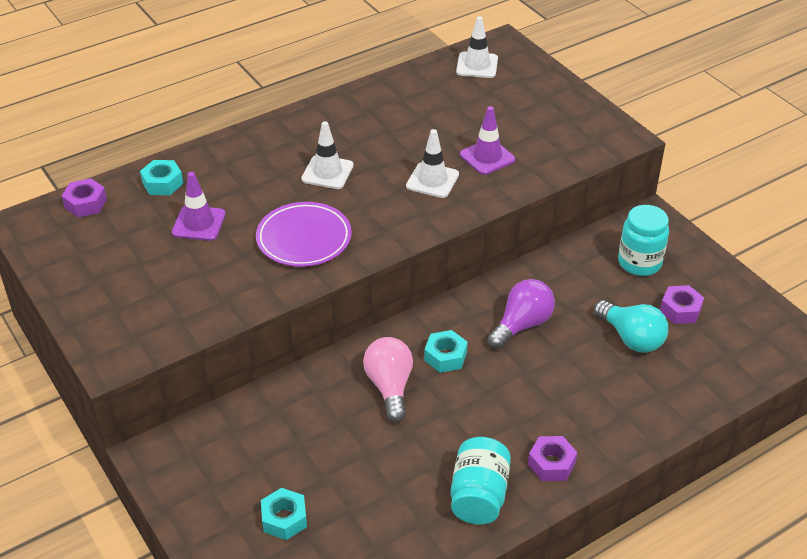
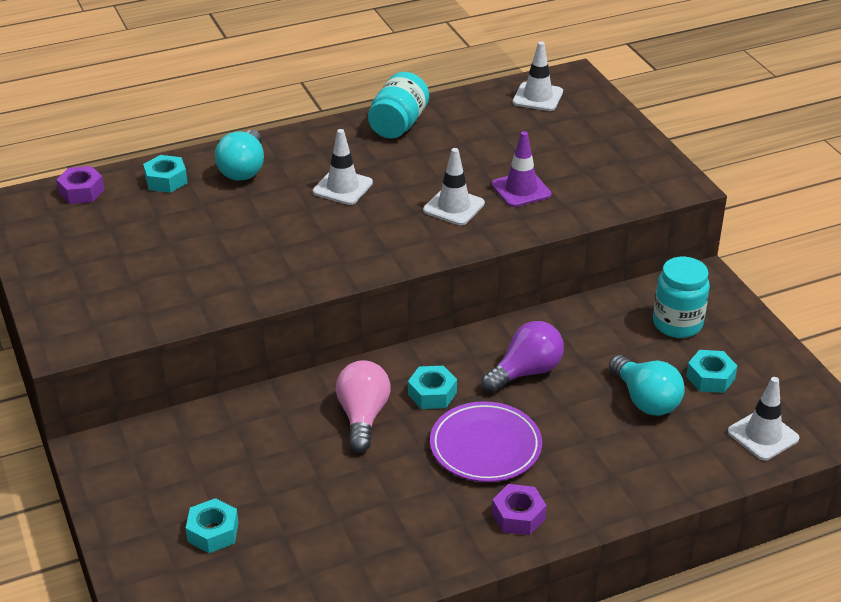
camera: 10 degrees right, 5 degrees down
(199, 223) = (192, 223): purple traffic cone -> none
(232, 164) = (243, 169): none -> turquoise light bulb
(304, 238) = (298, 249): purple plate -> purple plate (485, 446)
(478, 495) = (428, 537): turquoise jar -> turquoise jar (398, 125)
(680, 310) = (710, 378): purple nut -> turquoise nut
(738, 358) = (763, 435): none -> white traffic cone

